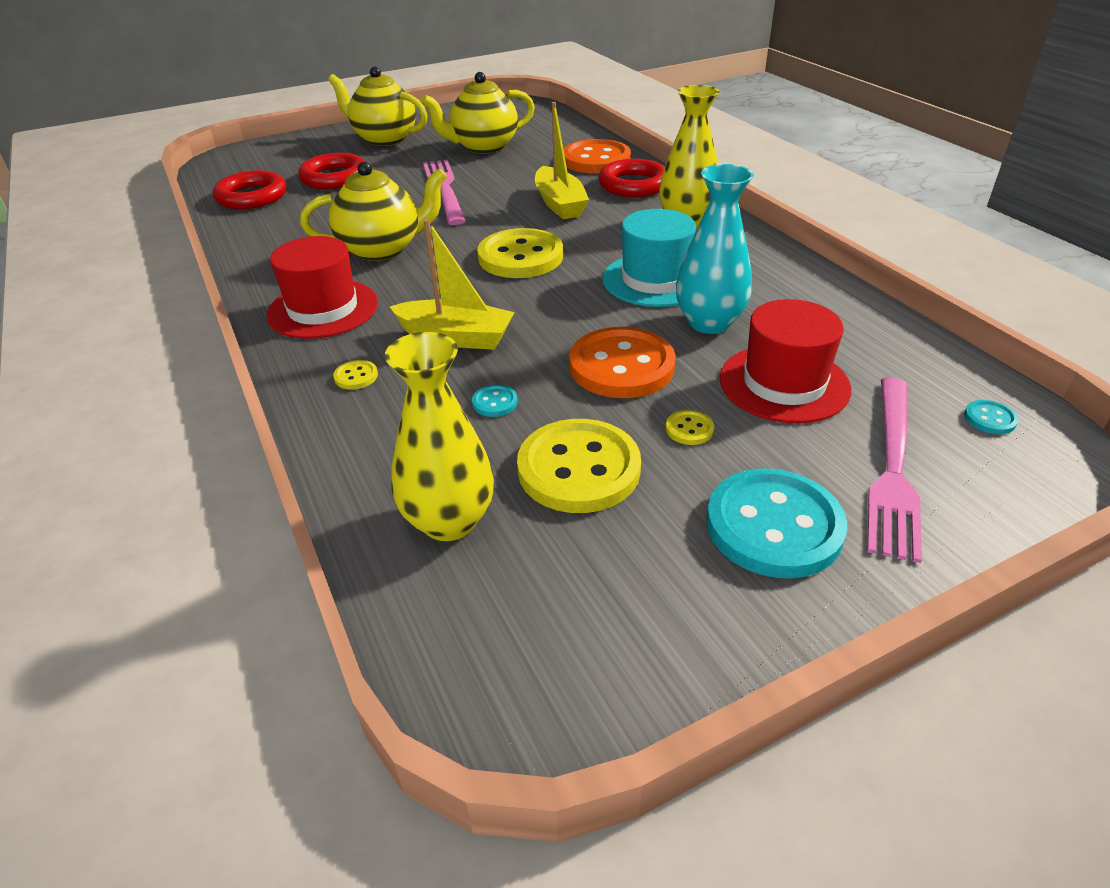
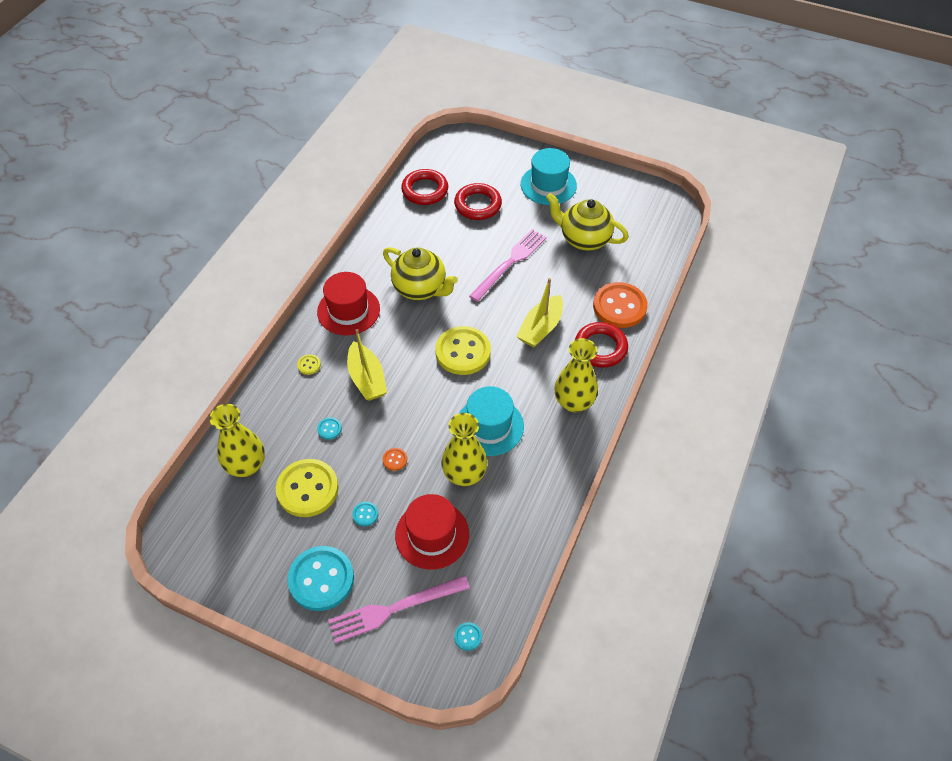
camera: 50 degrees right, 15 degrees up
(384, 139) = (548, 185): yellow teapot -> turquoise hat
(621, 366) = (395, 459): orange button -> orange button, size x0.41
(689, 429) = (365, 514): yellow button -> turquoise button
(709, 322) = (464, 474): turquoise vase -> yellow vase

